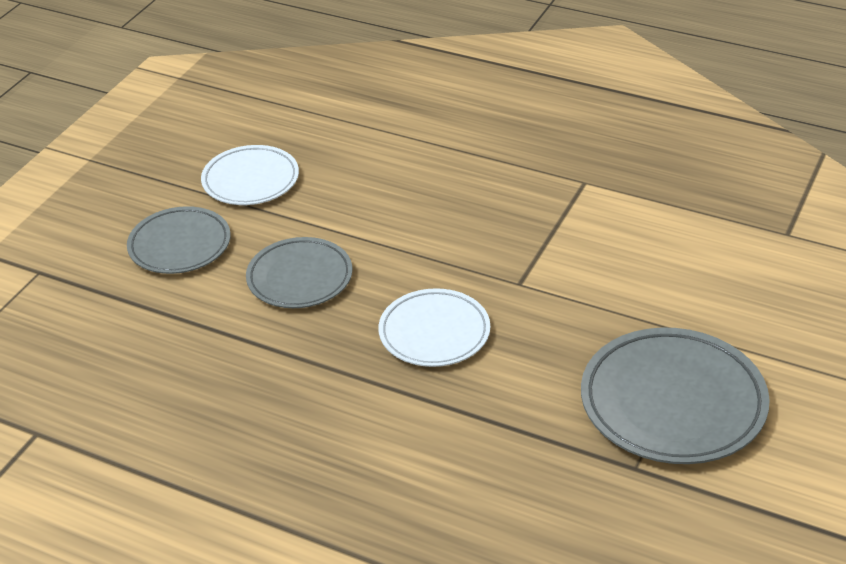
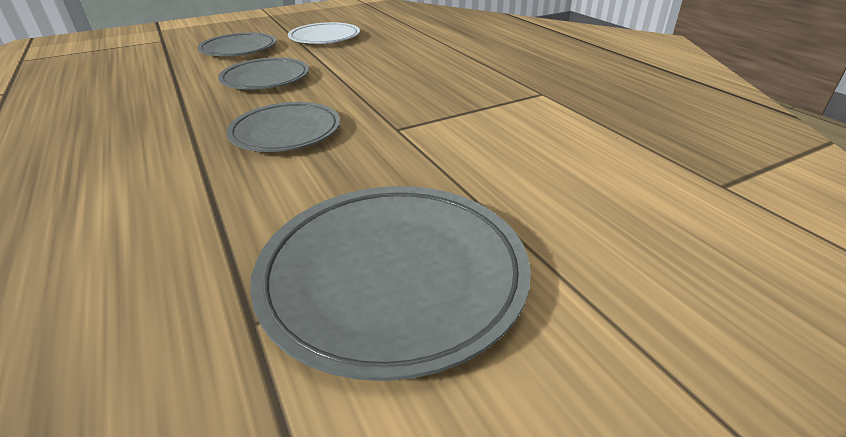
camera: 35 degrees right, 5 degrees down
(434, 333) = (286, 132): white plate -> grey plate

